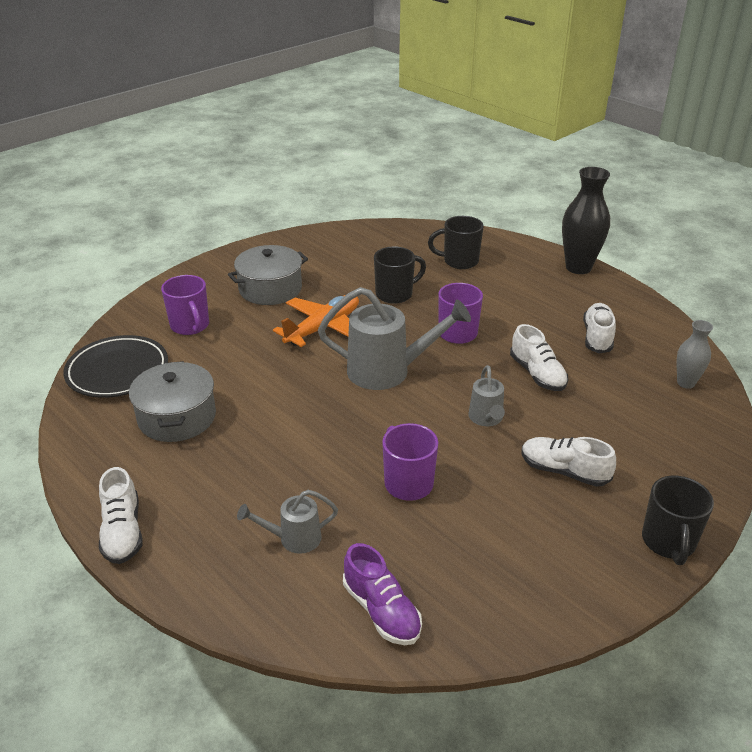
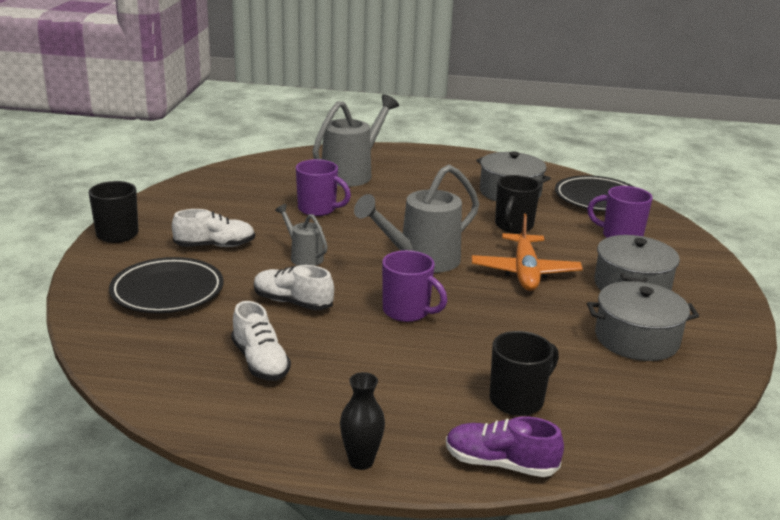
camera: 140 degrees right, 10 degrees down
(122, 532) = (440, 153): white shoe -> none
(293, 538) = (352, 174): grey watering can -> grey watering can, size x1.89
(336, 262) = (636, 339): none -> grey pot
(381, 611) = (272, 168): purple shoe -> purple shoe (500, 464)
(395, 294) = (519, 327): black mug -> black mug (513, 226)
(578, 267) = (361, 461): black vase -> black vase, size x0.57
(640, 428) = (167, 291): none -> black plate
(686, 383) = (136, 346): grey vase -> none

